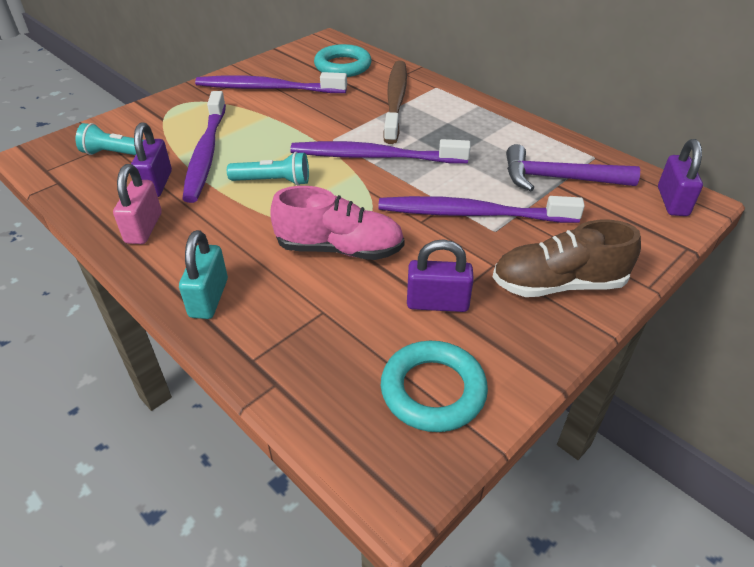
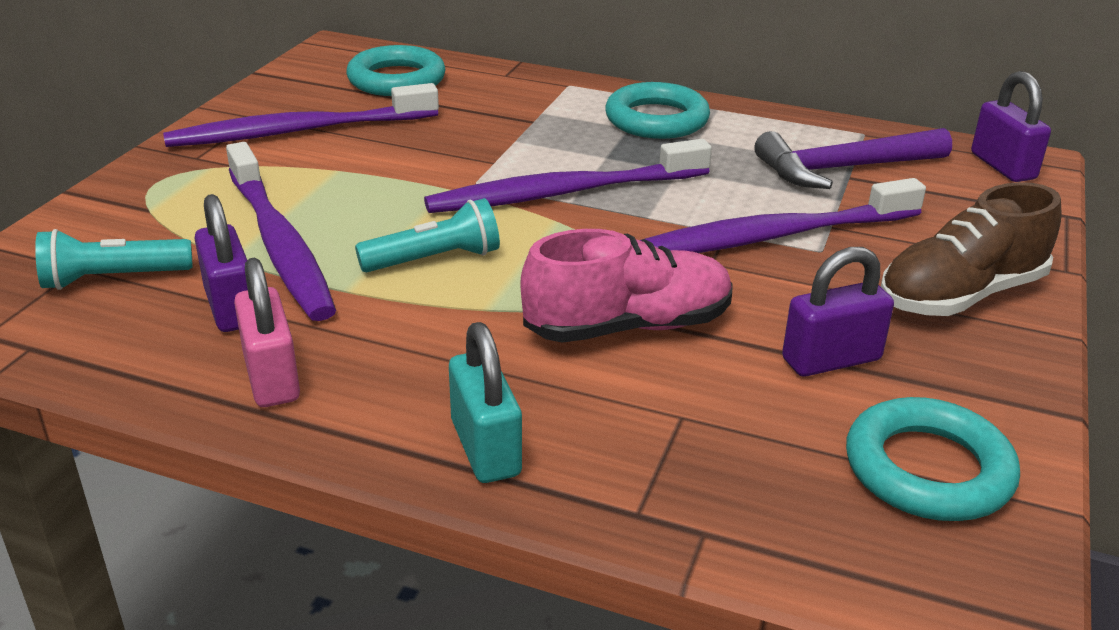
camera: 25 degrees left, 10 degrees down
(395, 101) = (525, 113): brown toothbrush -> none
(469, 120) = (656, 119): none -> turquoise ring

